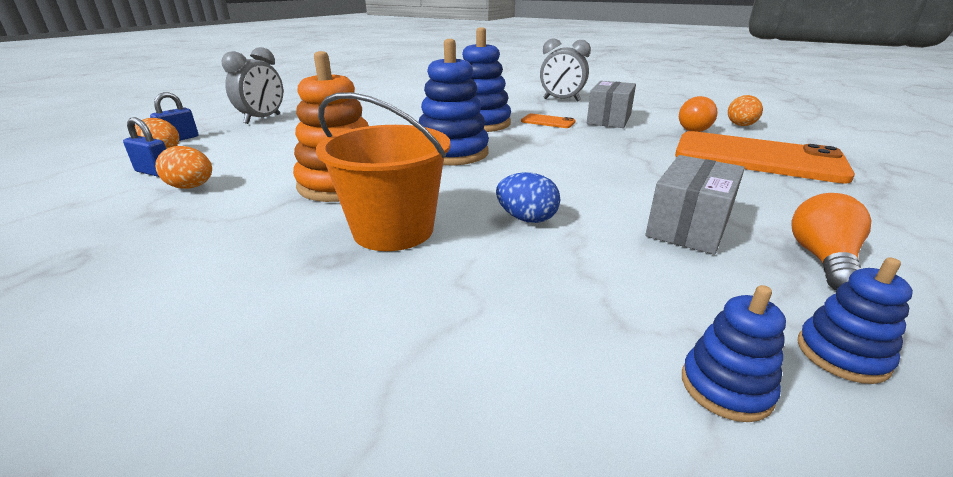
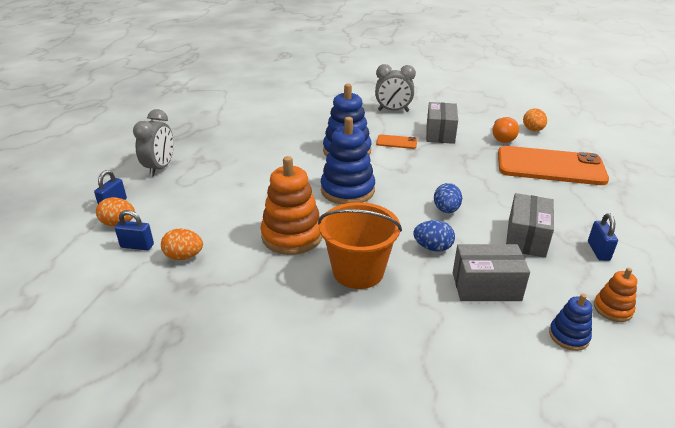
camera: 15 degrees left, 5 degrees up
(574, 183) = (446, 210): none -> blue egg
(586, 278) = (486, 286): none -> grey box
(822, 259) = (598, 251): orange light bulb -> blue padlock
(842, 354) = (612, 309): blue stacking toy -> orange stacking toy

